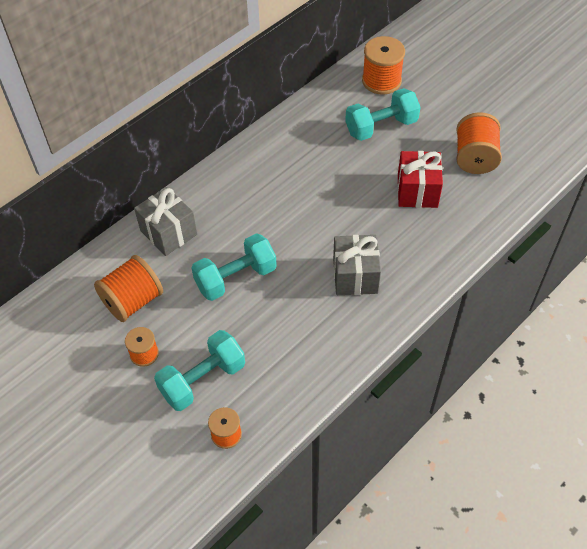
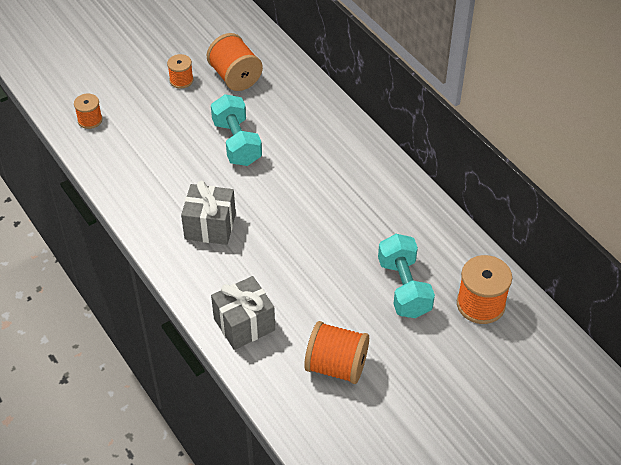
camera: 100 degrees right, 5 degrees down
(168, 232) = (302, 104): grey gift -> grey gift (244, 324)
(202, 380) = (143, 111): turquoise dumbbell -> none
(417, 191) = (301, 299): red gift -> none

